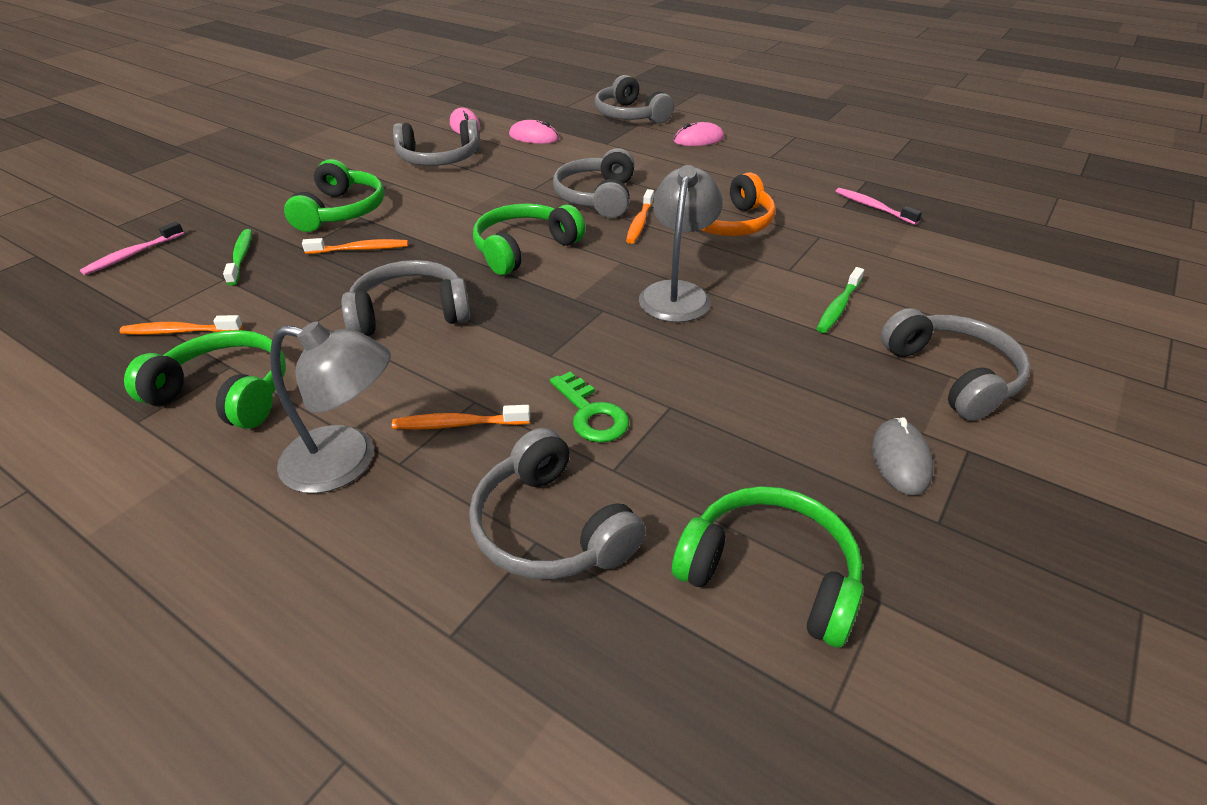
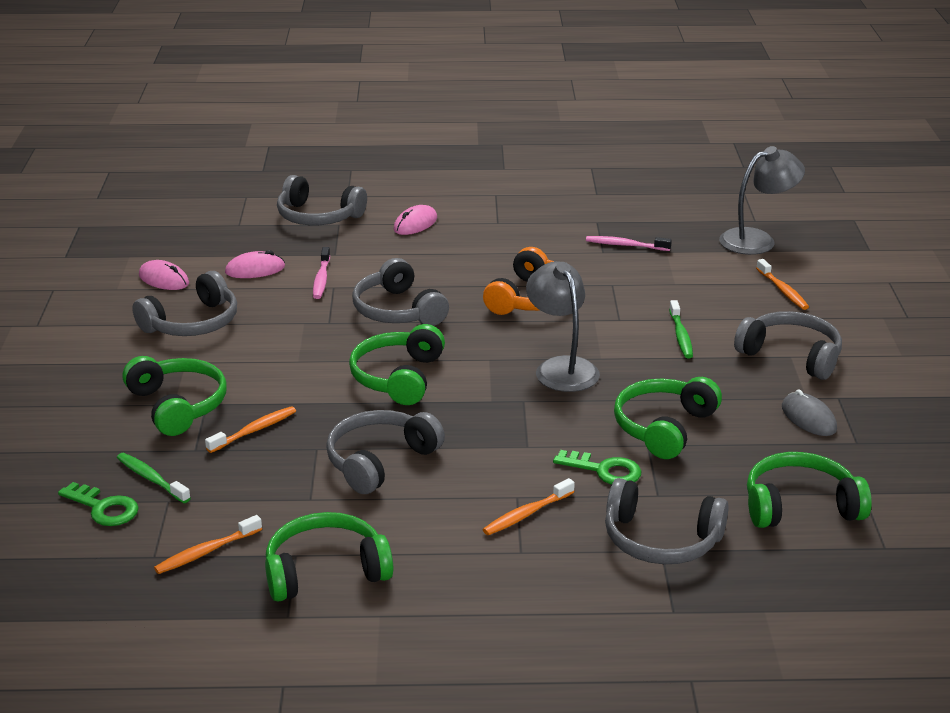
camera: 35 degrees left, 10 degrees down
(132, 255) = (35, 519): pink toothbrush -> pink toothbrush (321, 279)
(180, 266) = (104, 508): none -> green key
(346, 462) = (485, 567): grey lamp -> grey lamp (757, 240)
(639, 223) = (463, 321): orange toothbrush -> orange toothbrush (782, 290)
(709, 395) = (663, 427): none -> green headphones

